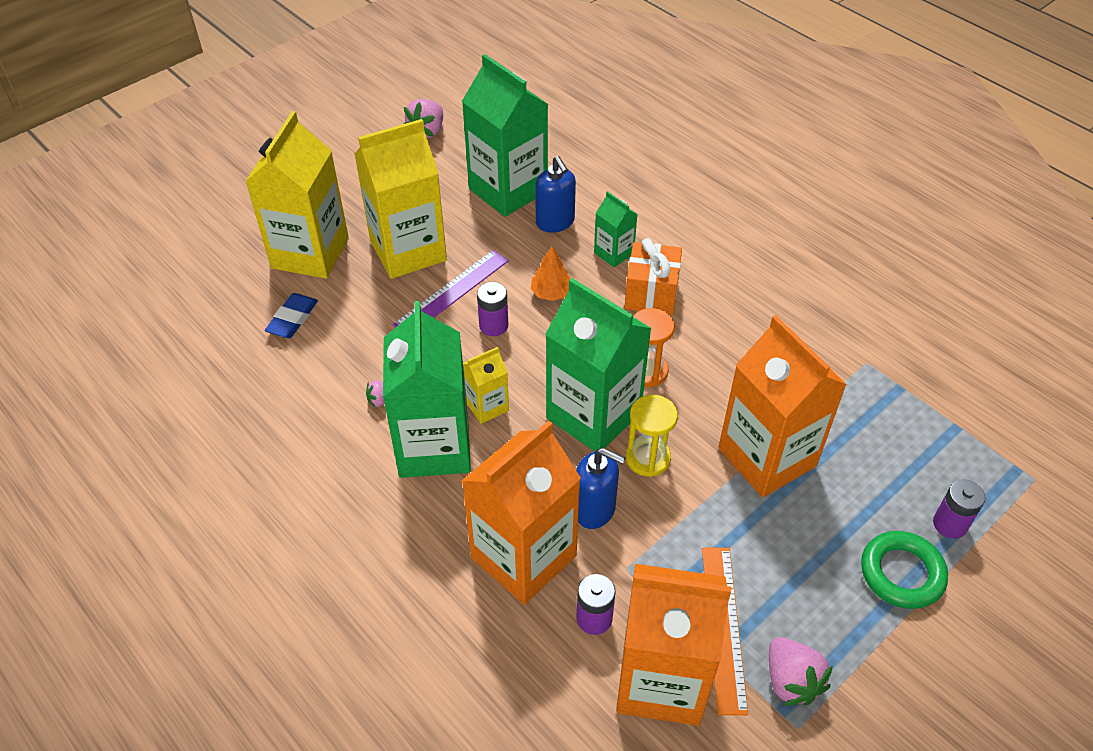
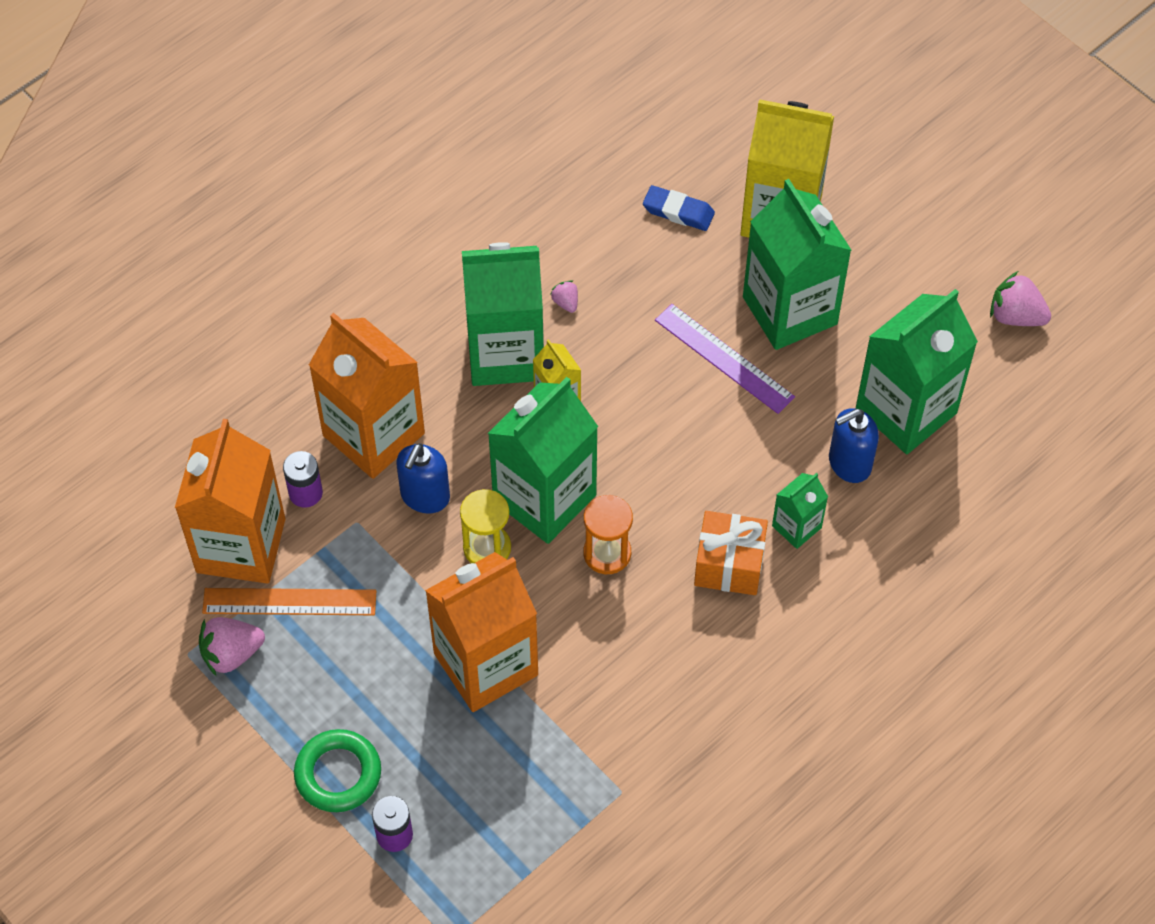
camera: 90 degrees right, 10 degrees up
(408, 251) = (789, 310): yellow carton -> green carton
(493, 325) = (673, 401): purple battery -> none
(551, 293) = (726, 459): orange tree -> none

